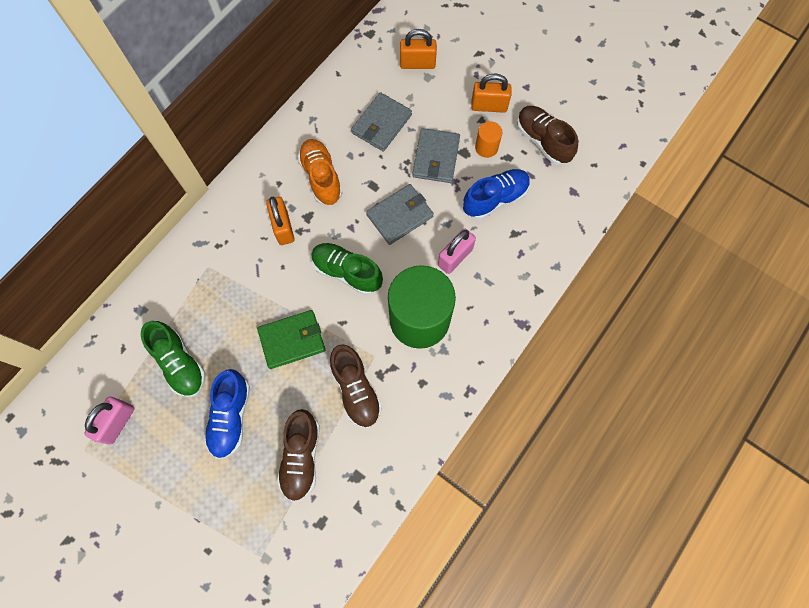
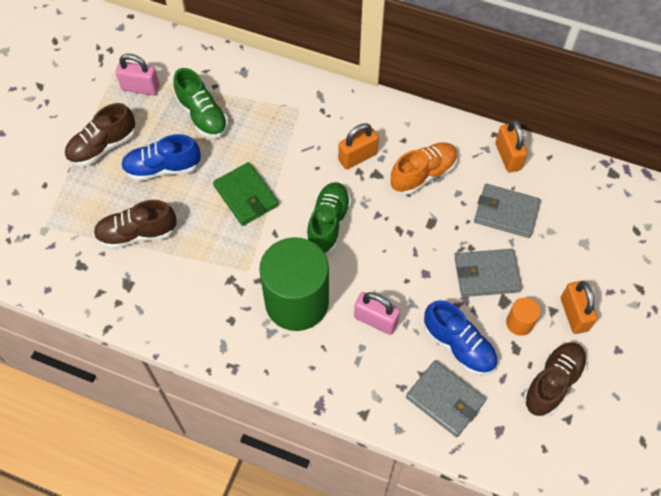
camera: 75 degrees right, 10 degrees down
(180, 363) = (202, 115): green shoe -> green shoe turned 75 degrees counterclockwise
(356, 390) = (210, 263): brown shoe -> brown shoe (103, 146)
(400, 216) = (405, 256): grey wallet -> grey wallet (445, 400)
(417, 64) = (596, 229): orange padlock -> orange padlock (508, 156)

